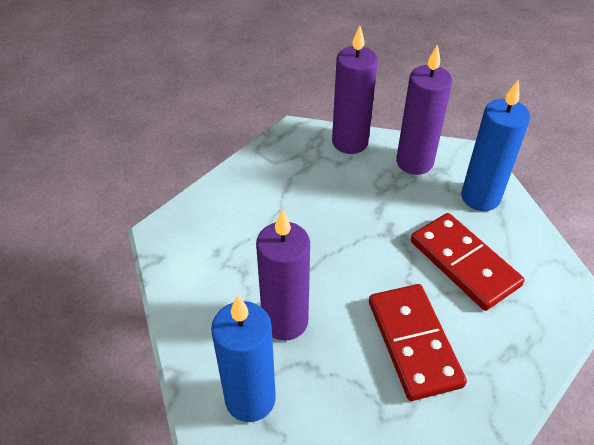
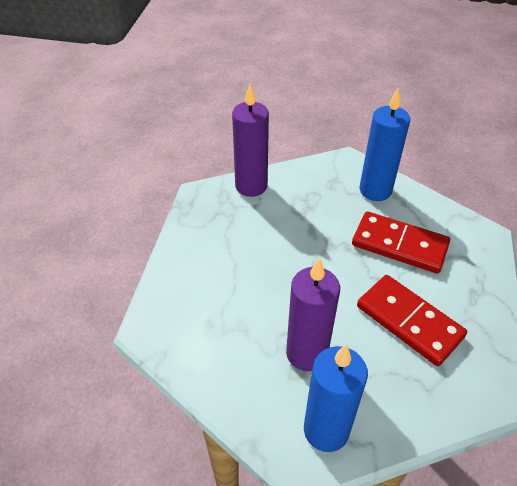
camera: 30 degrees left, 0 degrees up
(414, 162) = (311, 182): purple candle -> none

